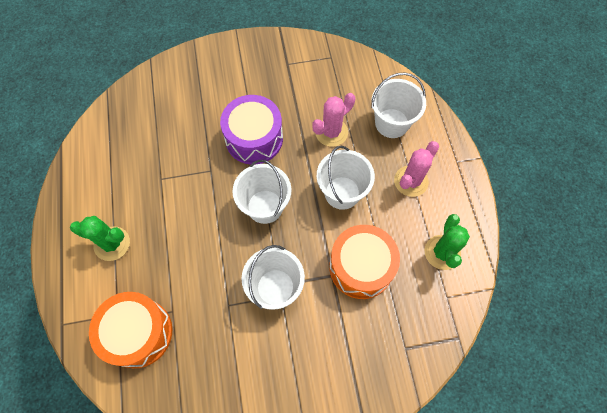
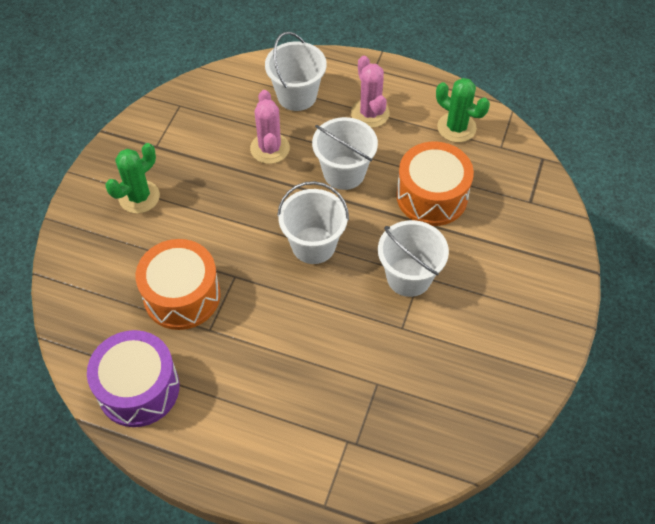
camera: 60 degrees left, 10 degrees down
(112, 243) = (257, 413): green cactus -> green cactus (139, 197)
(138, 333) = (382, 427): orange drum -> orange drum (182, 295)
(254, 138) = (226, 218): purple drum -> purple drum (138, 388)

